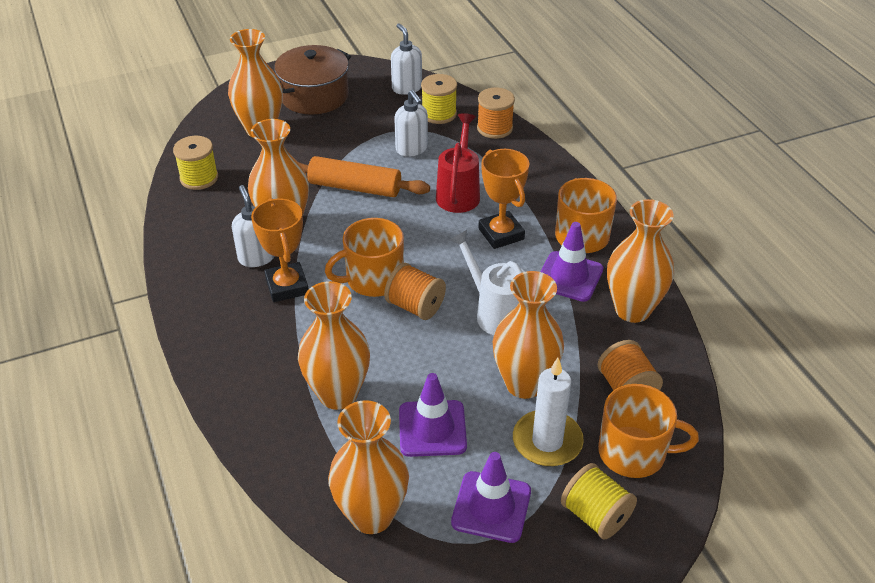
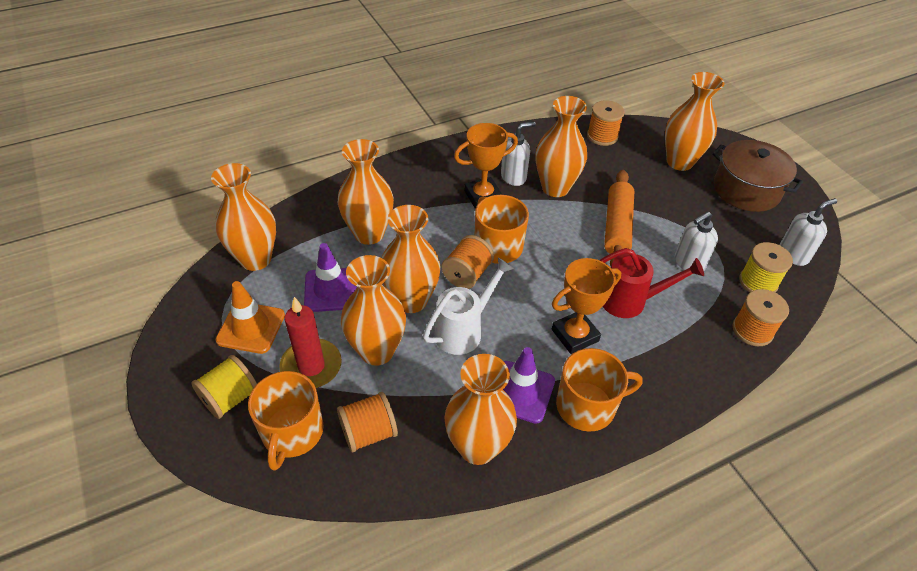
camera: 85 degrees right, 5 degrees up
(199, 178) = (602, 136): yellow spool -> orange spool
(452, 354) = (411, 300): none -> orange vase
(491, 507) = (251, 327): purple traffic cone -> orange traffic cone
(547, 441) = (311, 366): white candle -> red candle

